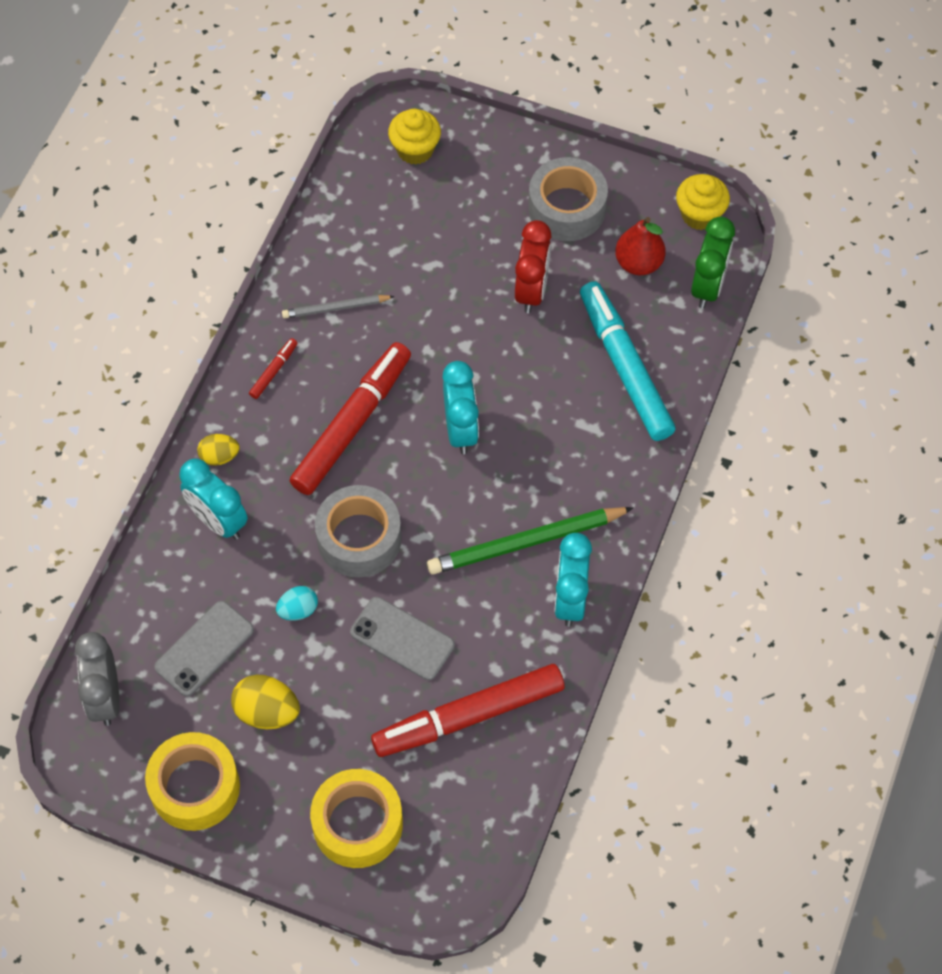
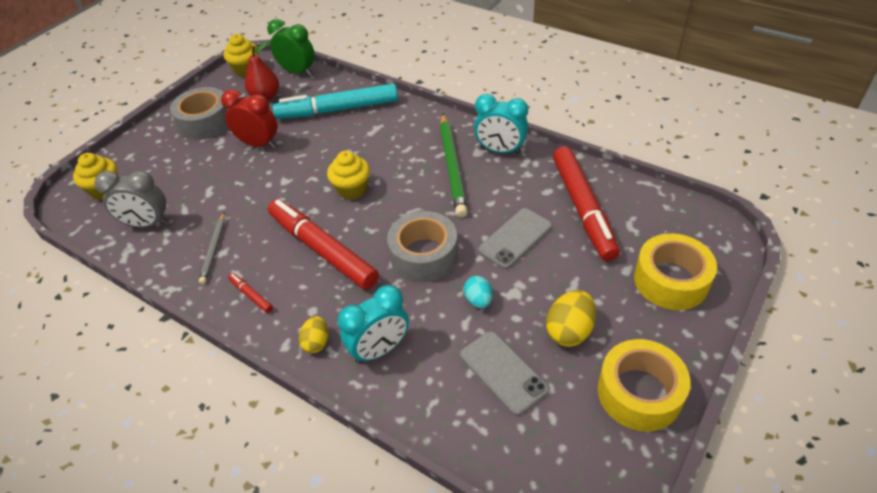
camera: 75 degrees left, 15 degrees down
(105, 697) = (542, 463): grey clock -> grey clock (147, 224)
(461, 430) = (352, 189): turquoise clock -> yellow cupcake

